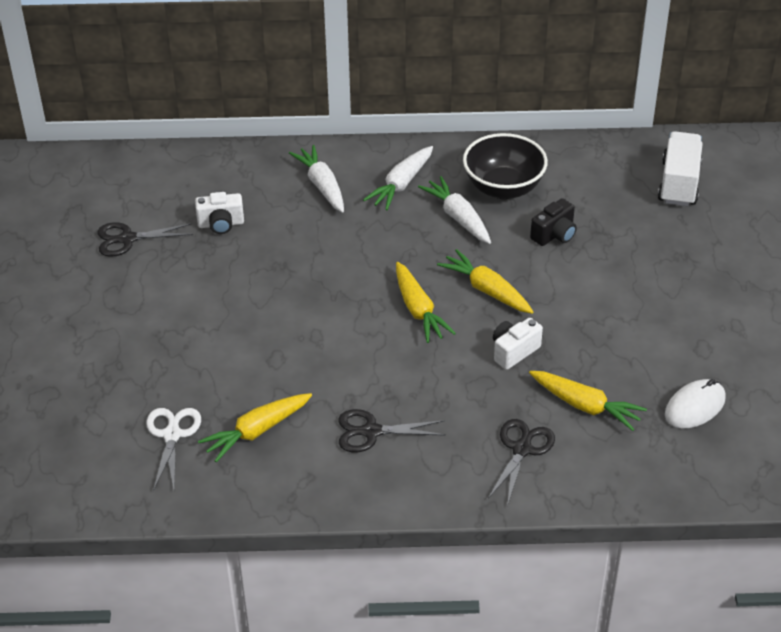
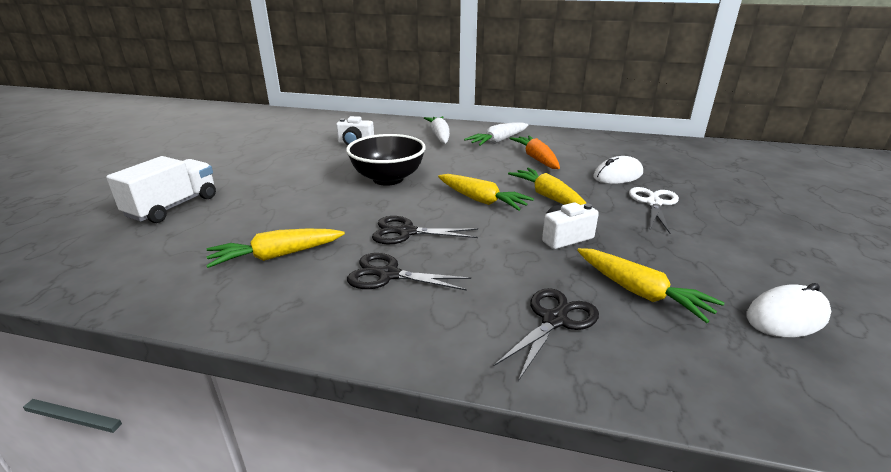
camera: 15 degrees right, 15 degrees down
(128, 239) = (286, 142): black scissors -> black scissors (406, 232)
(172, 435) = (199, 246): white scissors -> white scissors (654, 203)
(418, 310) = (481, 200): yellow carrot -> yellow carrot turned 45 degrees counterclockwise
(458, 217) = (536, 159): white carrot -> orange carrot
(503, 188) = (578, 150): black bowl -> black bowl (388, 179)
(554, 235) = (618, 175): black camera -> white mouse
(679, 183) = (731, 162): white truck -> white truck (173, 207)

